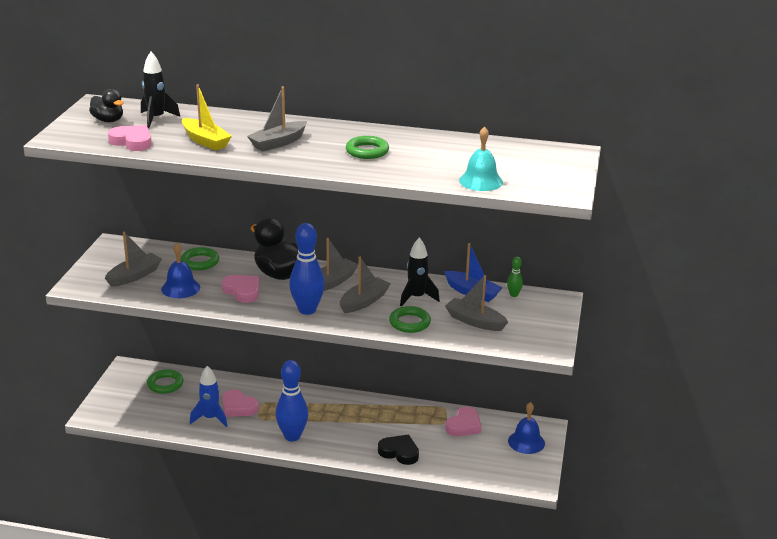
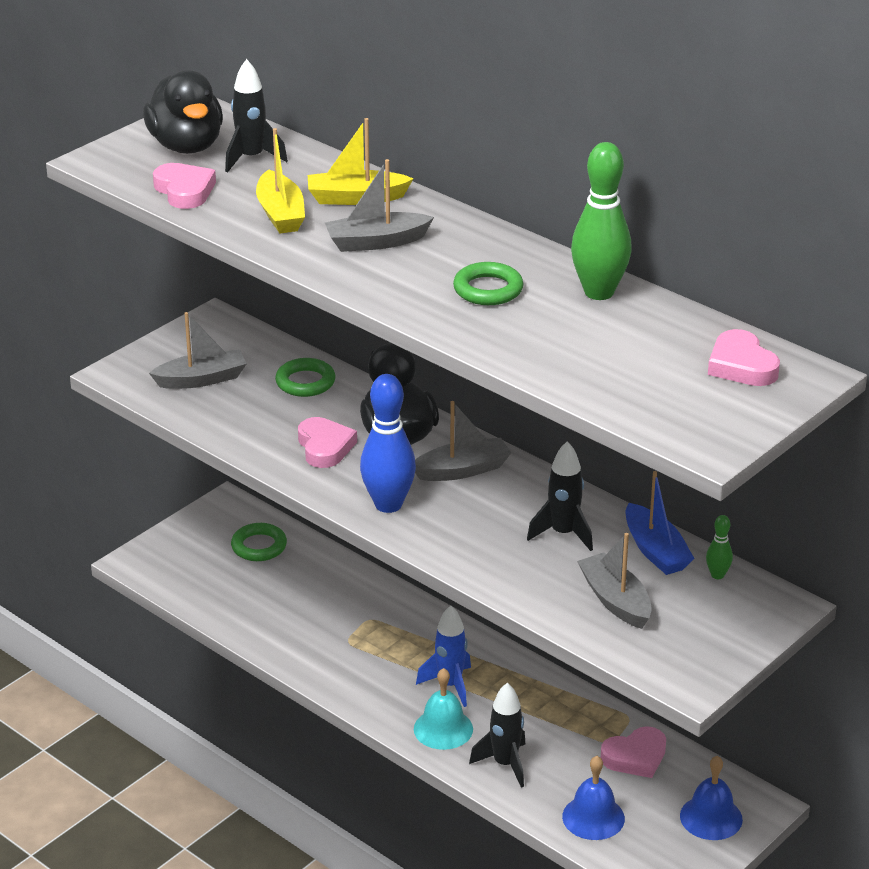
camera: 30 degrees right, 5 degrees up
(108, 120) = (186, 146): black duck -> black duck, size x1.70
(180, 288) = (246, 417): blue bell -> blue bell (593, 817)
(210, 418) = (282, 619): blue rocket -> blue rocket (450, 685)
(238, 407) = (331, 614): pink heart -> pink heart (741, 365)
(242, 125) = (356, 198): none -> yellow boat
(292, 436) = (372, 685): blue bowling pin -> none
(364, 302) = (480, 516): grey boat -> none
(399, 452) = (505, 764): black heart -> black rocket
(409, 323) = (516, 571): green ring -> none
(427, 140) = (599, 292): none -> green bowling pin
(481, 181) = (601, 388): turquoise bell -> turquoise bell (443, 729)

